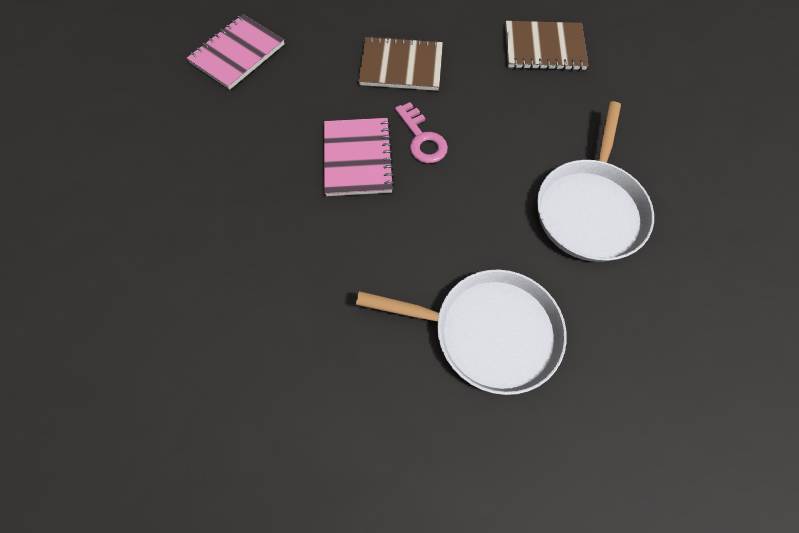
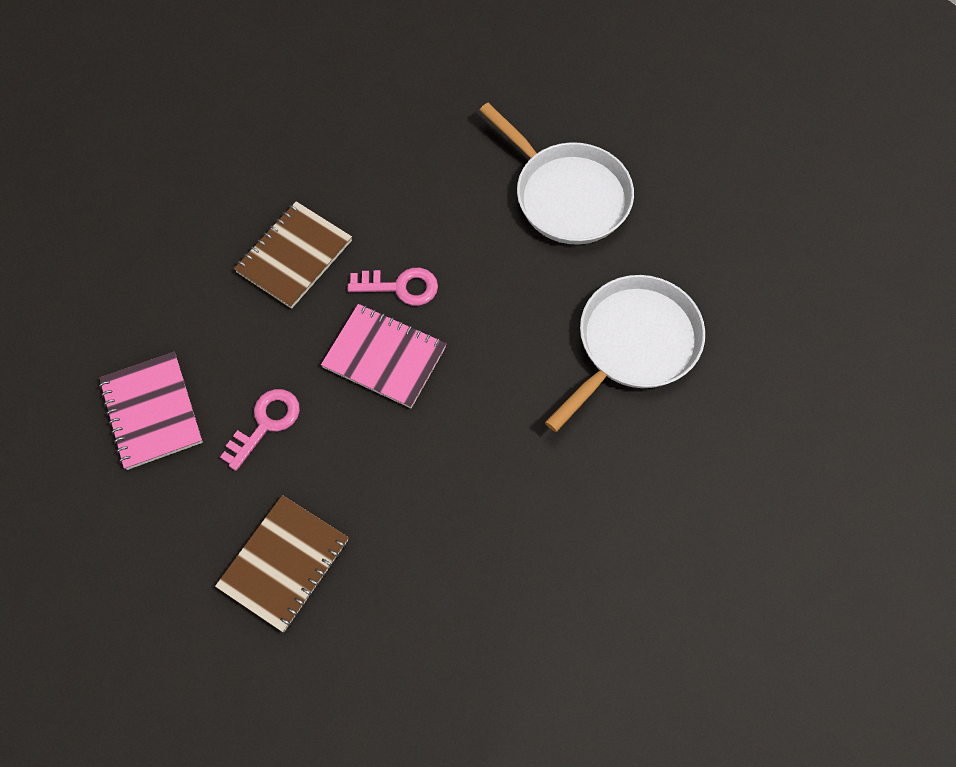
camera: 60 degrees left, 0 degrees up
(263, 116) = (266, 423): none -> pink key
(544, 48) = (366, 118): brown notebook -> brown notebook (284, 564)

